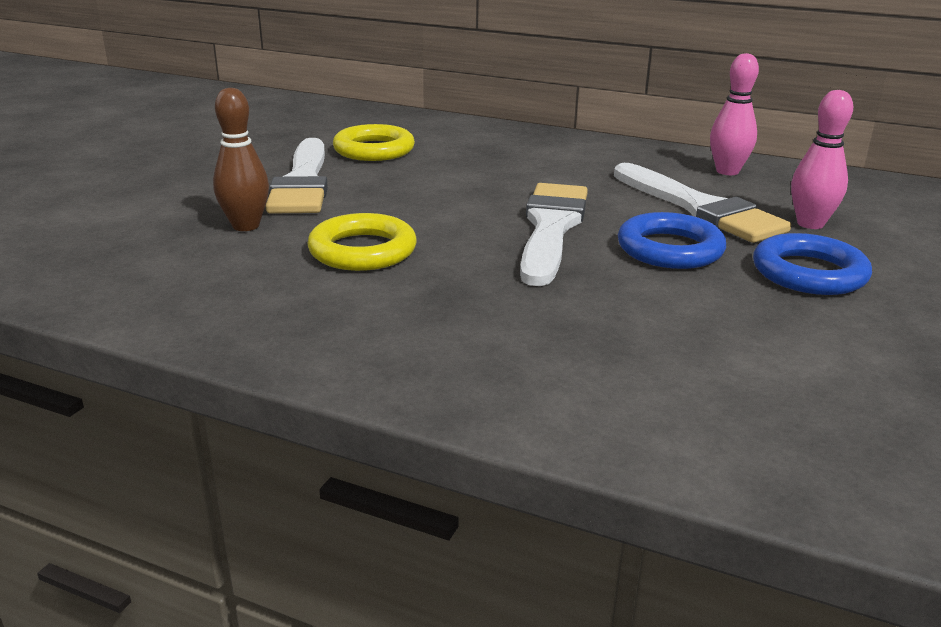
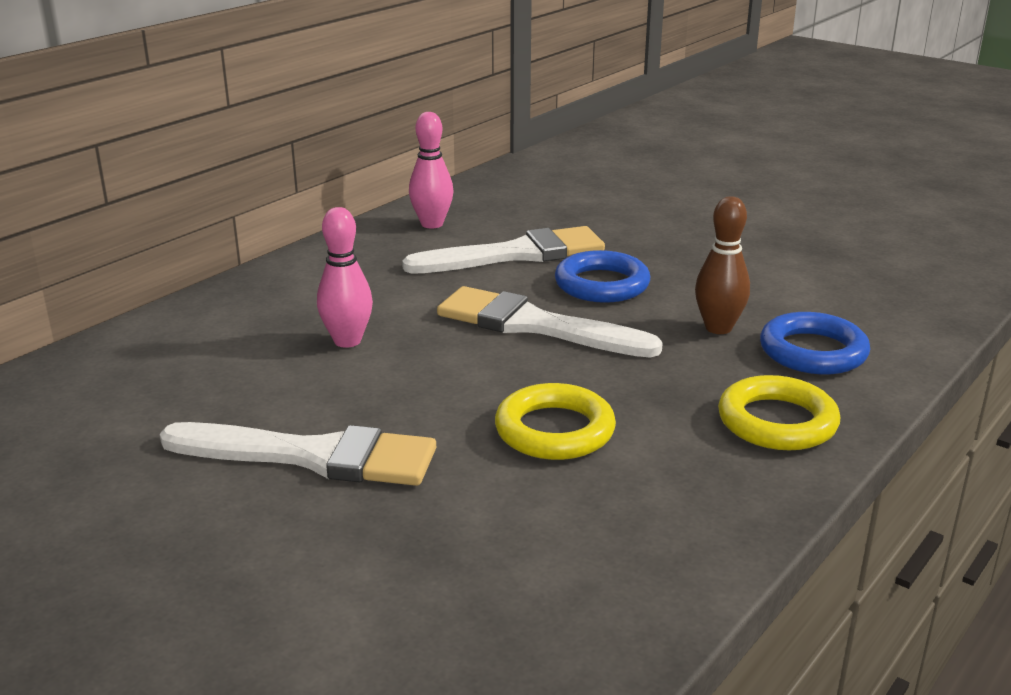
camera: 75 degrees left, 0 degrees up
(246, 226) = (449, 505): brown bowling pin -> brown bowling pin (718, 328)
(374, 150) = (218, 395): yellow ring -> yellow ring (777, 422)
(809, 273) = (662, 247): blue ring -> blue ring (813, 352)
(810, 224) = (569, 223): pink bowling pin -> pink bowling pin (347, 341)

